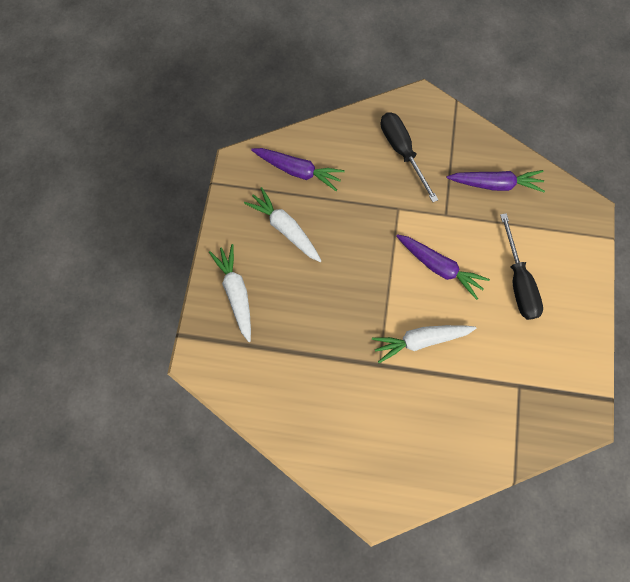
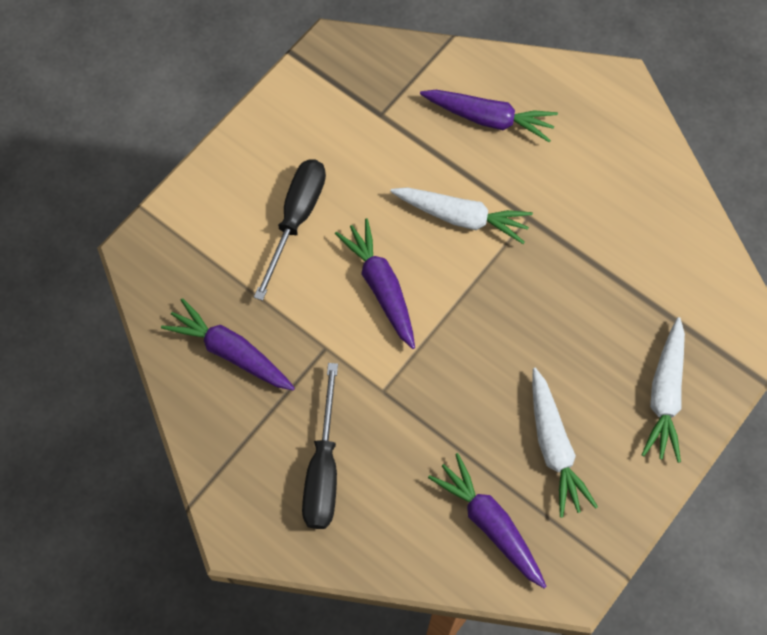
camera: 150 degrees left, 5 degrees down
(447, 425) = (489, 119): none -> purple carrot

